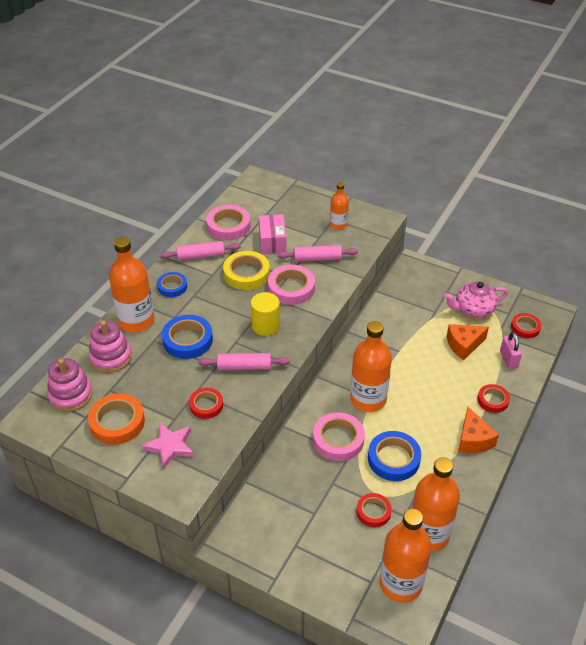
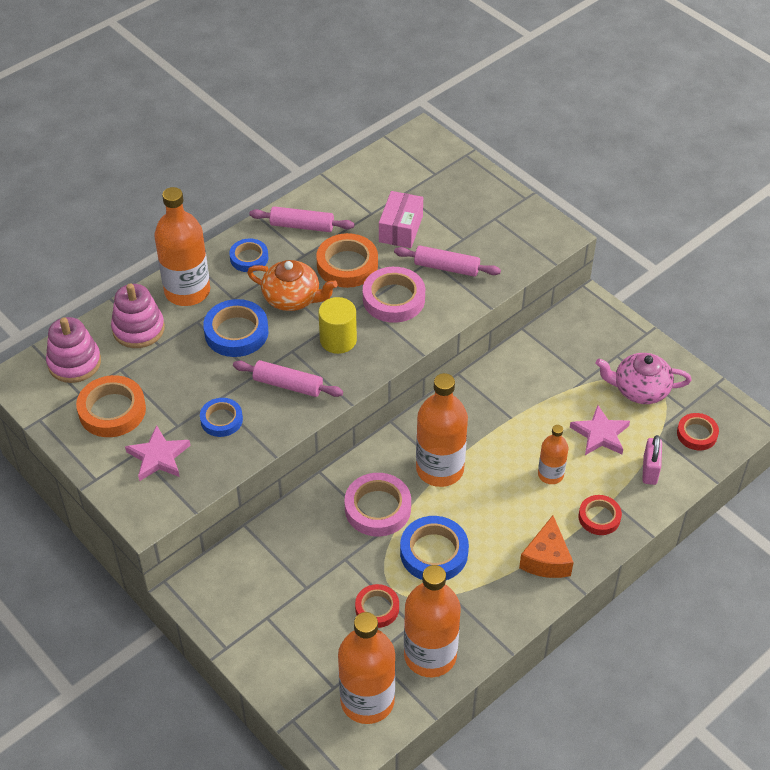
camera: 20 degrees right, 5 degrees up
(206, 405) = (221, 420): red tape -> blue tape
(218, 306) = (292, 298): none -> orange teapot
(228, 226) = (355, 194): pink tape -> none
(246, 274) = (347, 265): yellow tape -> orange tape
(338, 225) = (497, 228): orange bottle -> orange bottle (550, 474)
(463, 345) = (600, 434): orange cheese -> pink star

